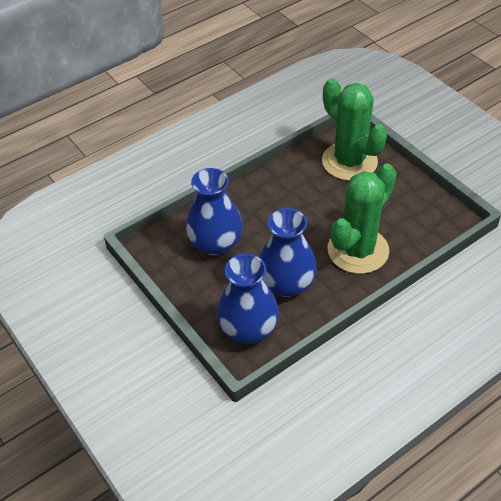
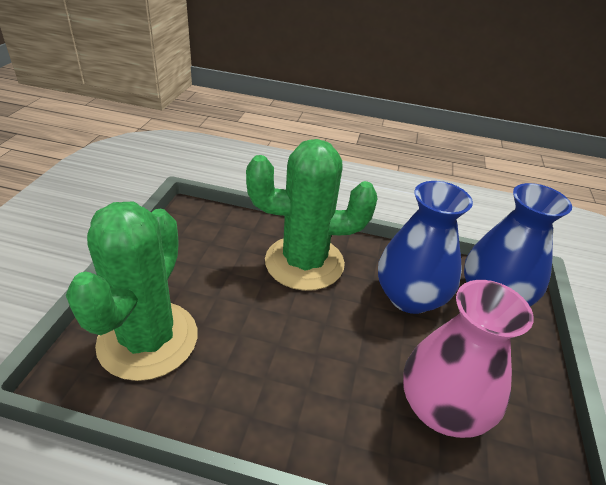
camera: 135 degrees left, 10 degrees down
(215, 243) = (442, 408): blue vase -> pink vase

